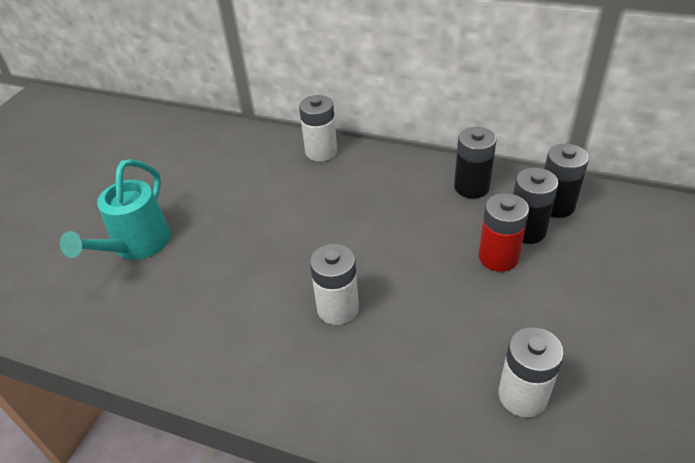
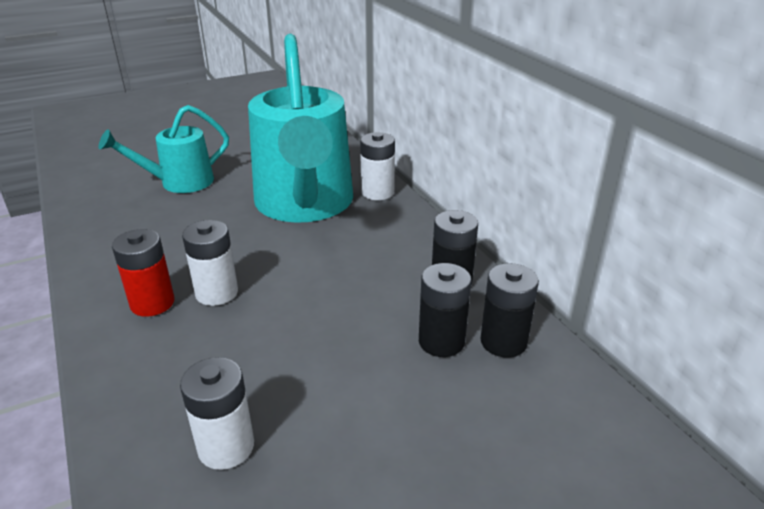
camera: 40 degrees right, 10 degrees down
(284, 196) = (305, 205): none -> turquoise watering can
(498, 257) = (382, 343): red battery -> red battery (152, 303)

